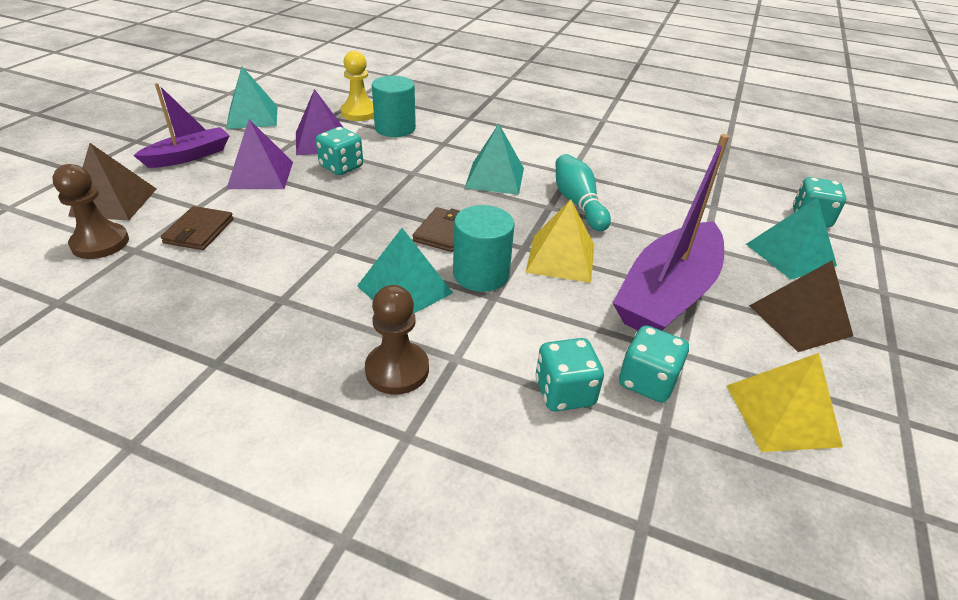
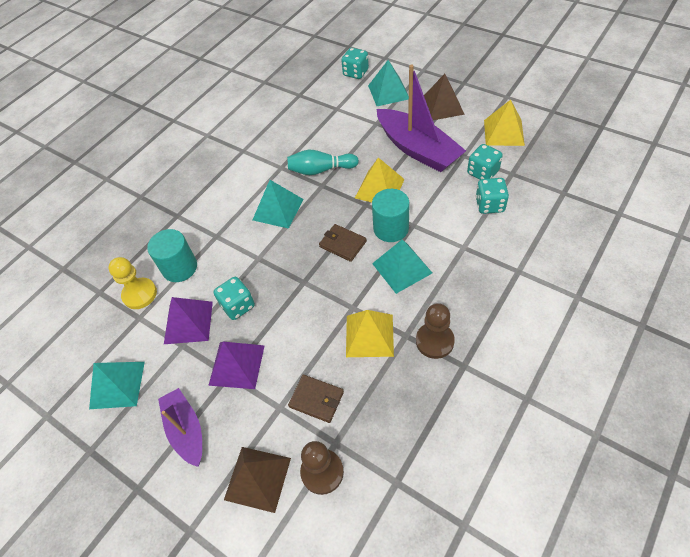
camera: 70 degrees left, 15 degrees up
(286, 266) = (369, 335): none -> yellow pyramid
(397, 370) = (472, 274): brown pawn -> brown pawn (434, 341)

